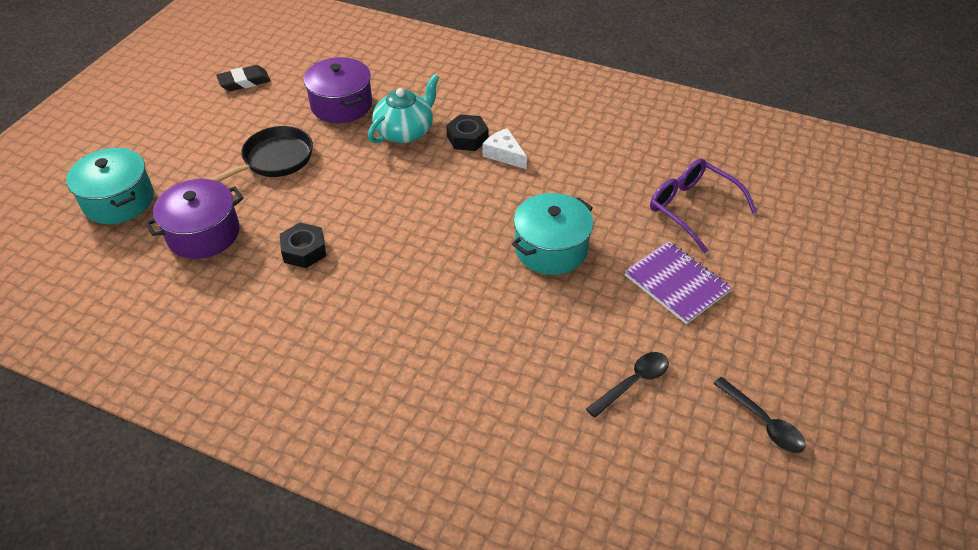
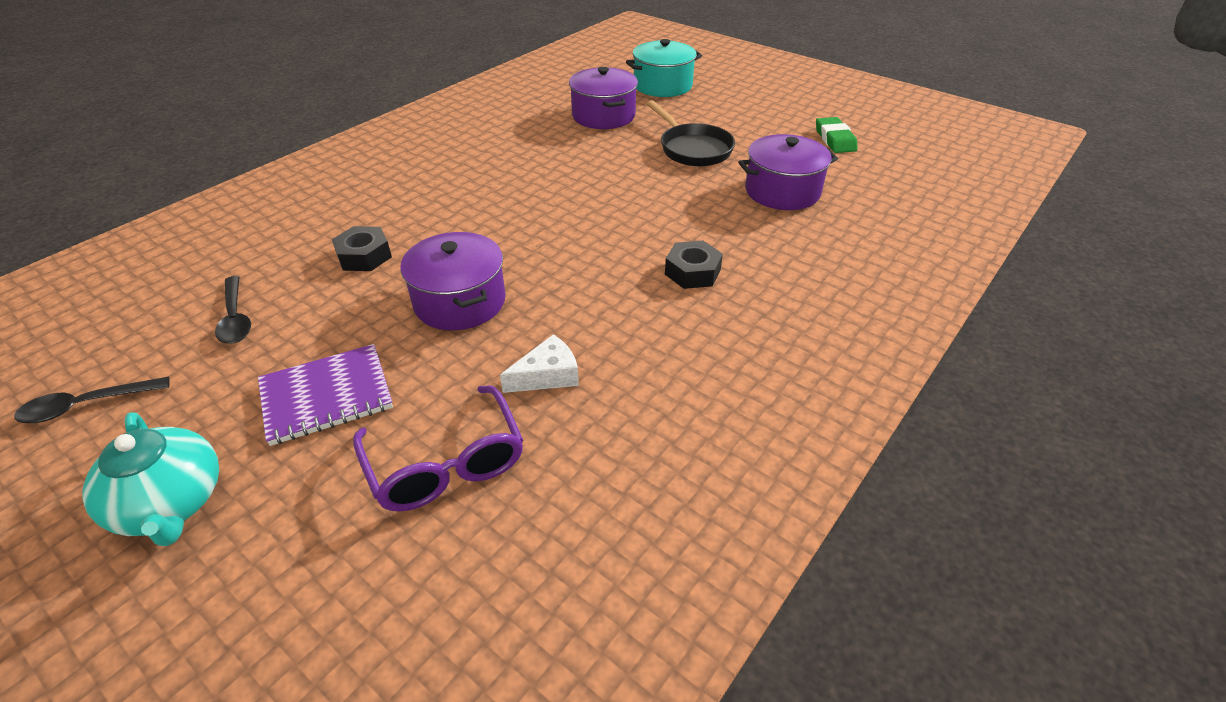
camera: 105 degrees right, 5 degrees down
(244, 82) = (834, 139): black eraser -> green eraser
(304, 250) = (555, 156): black nut -> black nut (364, 256)
(405, 131) = (719, 228): turquoise teapot -> turquoise teapot (171, 503)
(504, 154) = (649, 297): white cheese -> white cheese (547, 375)
(551, 248) = (460, 301): turquoise pot -> purple pot
(692, 208) = (446, 464): purple glasses -> purple glasses turned 90 degrees clockwise

